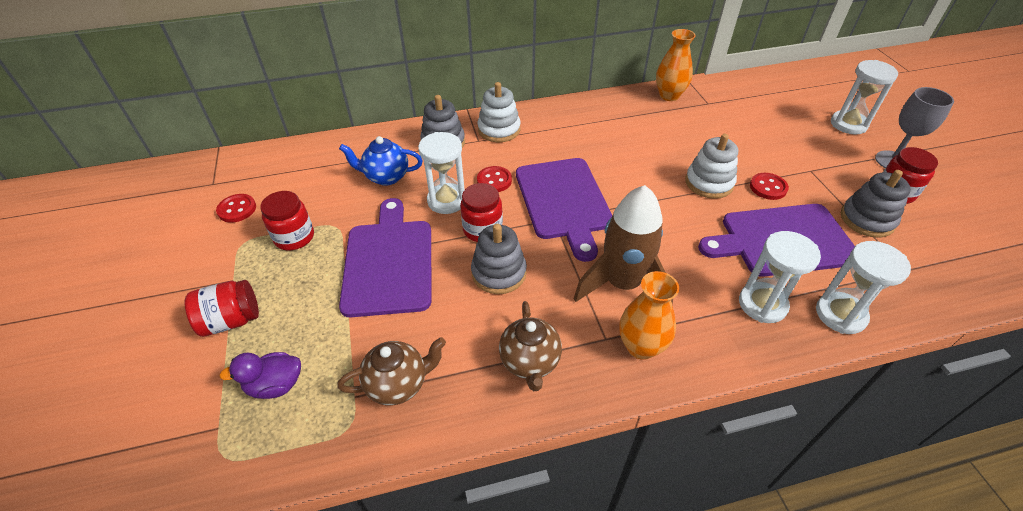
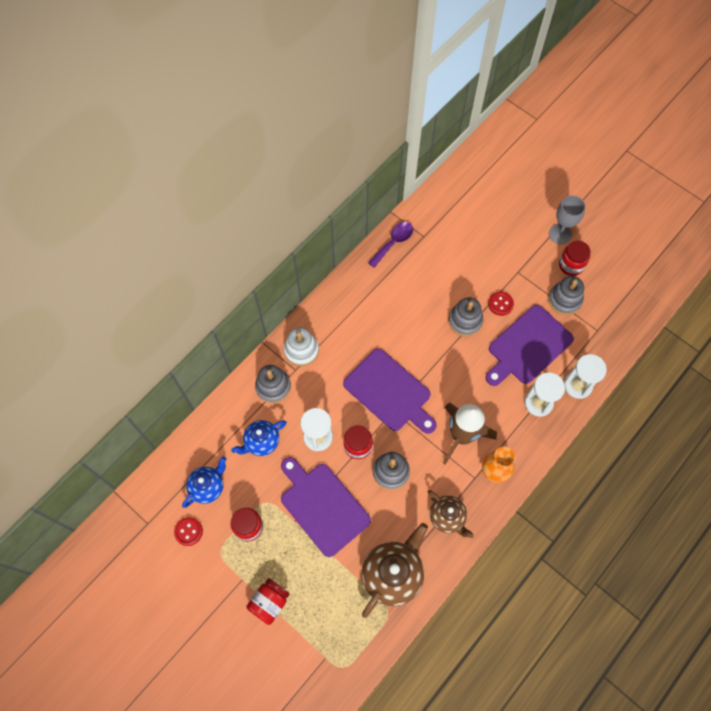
camera: 35 degrees left, 20 degrees up
(275, 385) = (332, 618): purple duck -> none
(297, 185) = (208, 487): none -> blue teapot
(398, 384) = (393, 574): brown teapot -> brown teapot, size x1.61
(494, 180) = (334, 401): red button -> none
(669, 95) = (393, 242): orange vase -> purple spoon
(709, 183) = (465, 321): white stacking toy -> grey stacking toy
(848, 124) = (521, 209): white hourglass -> none

